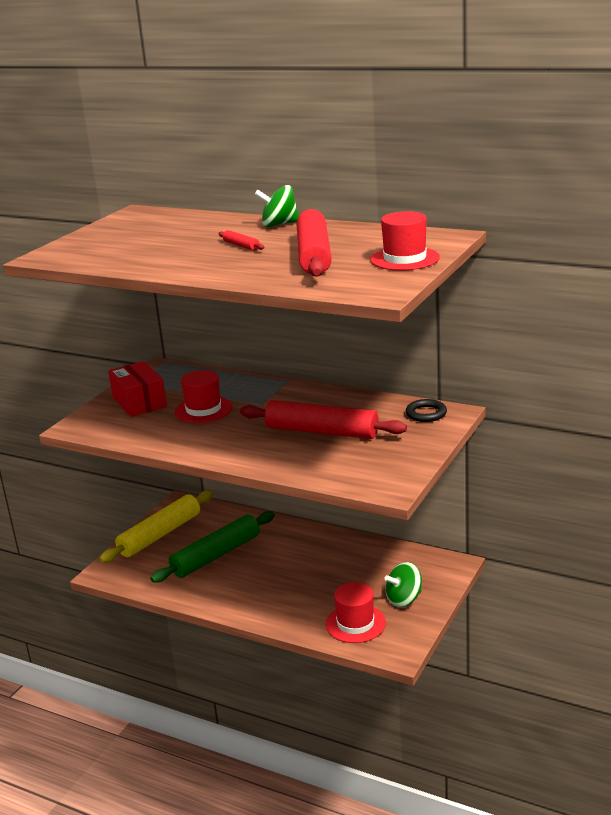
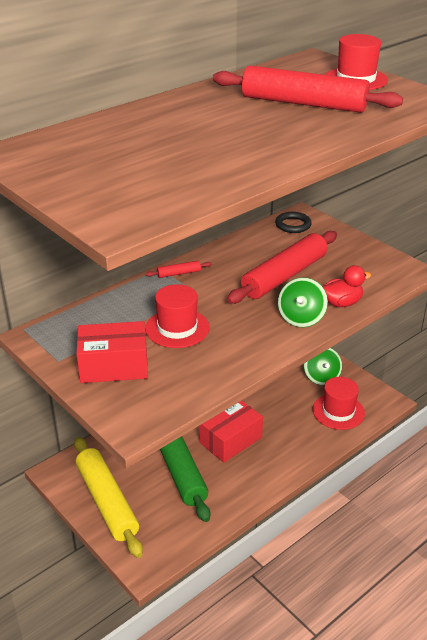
camera: 70 degrees left, 10 degrees up
(241, 246) = (232, 124): red rolling pin -> red rolling pin (179, 273)
(268, 571) = (230, 440): none -> red box
(279, 224) = (183, 100): green spinning top -> green spinning top (301, 318)
(296, 467) = (341, 303): none -> red duck

